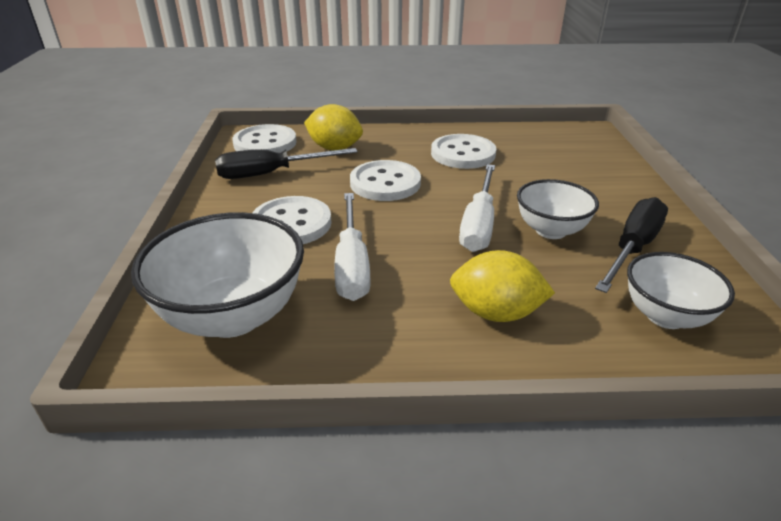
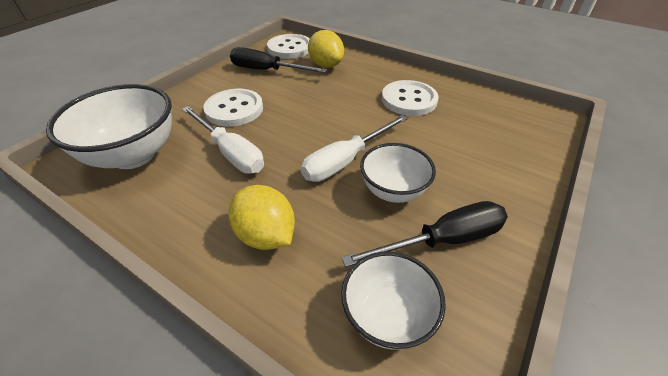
camera: 35 degrees right, 10 degrees up
(352, 264) = (230, 152): white screwdriver -> white screwdriver turned 75 degrees counterclockwise
(385, 183) = (324, 103): white button -> none

